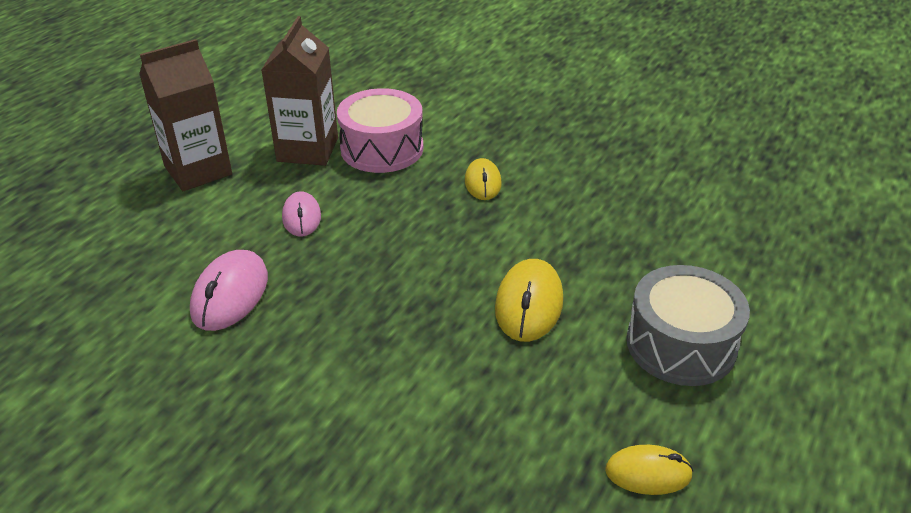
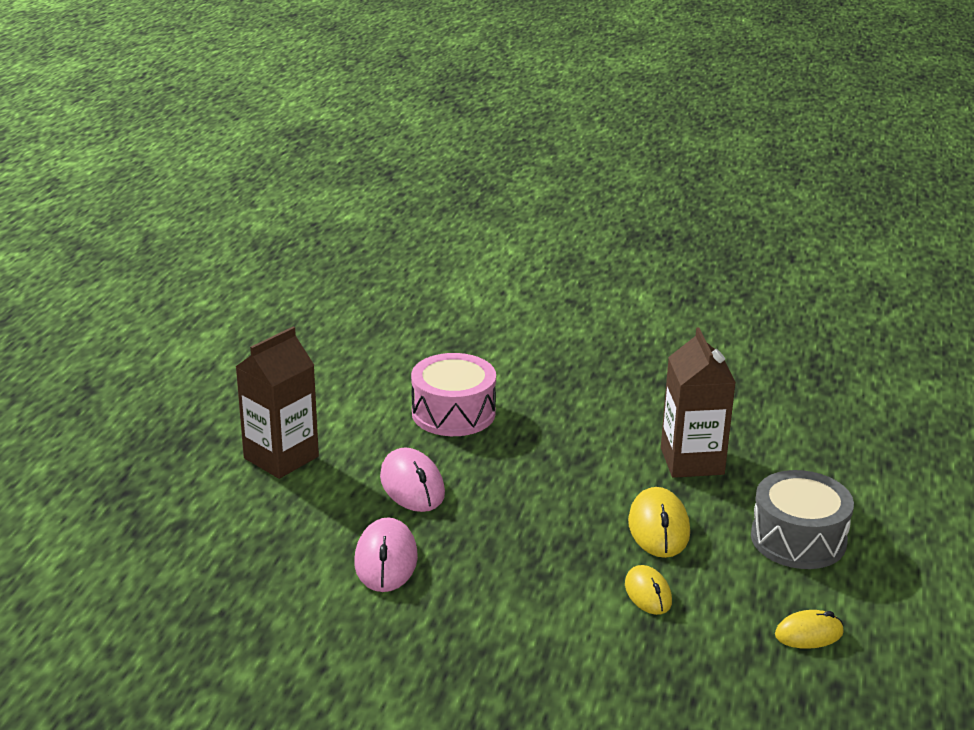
camera: 15 degrees left, 10 degrees down
(301, 217) = (412, 486): pink mouse -> pink mouse, size x1.54
(307, 149) = (380, 423): brown carton -> brown carton (692, 461)
(483, 183) = (567, 431): yellow mouse -> yellow mouse (648, 593)

